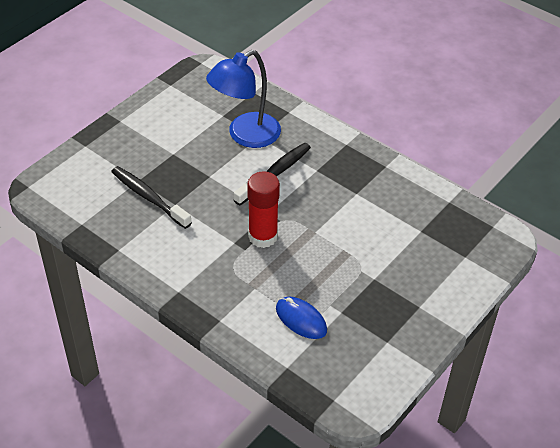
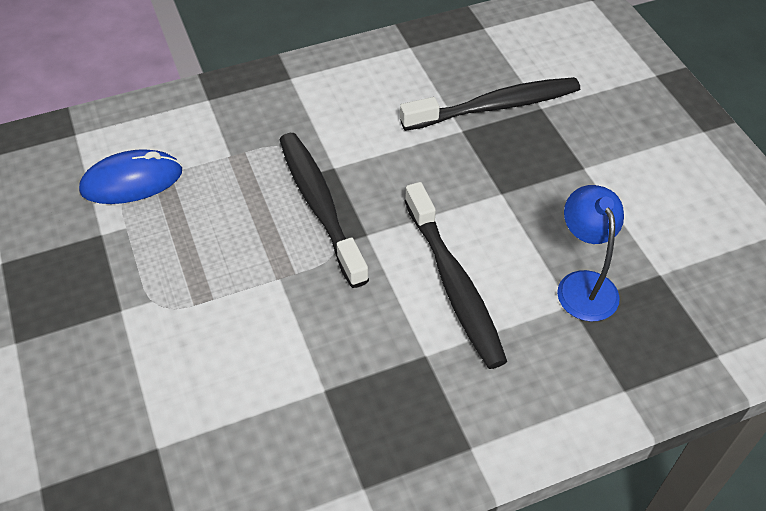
camera: 120 degrees right, 5 degrees up
(245, 135) = (583, 284): blue lamp -> blue lamp, size x0.55
(263, 236) = (320, 205): red glue stick -> black toothbrush

